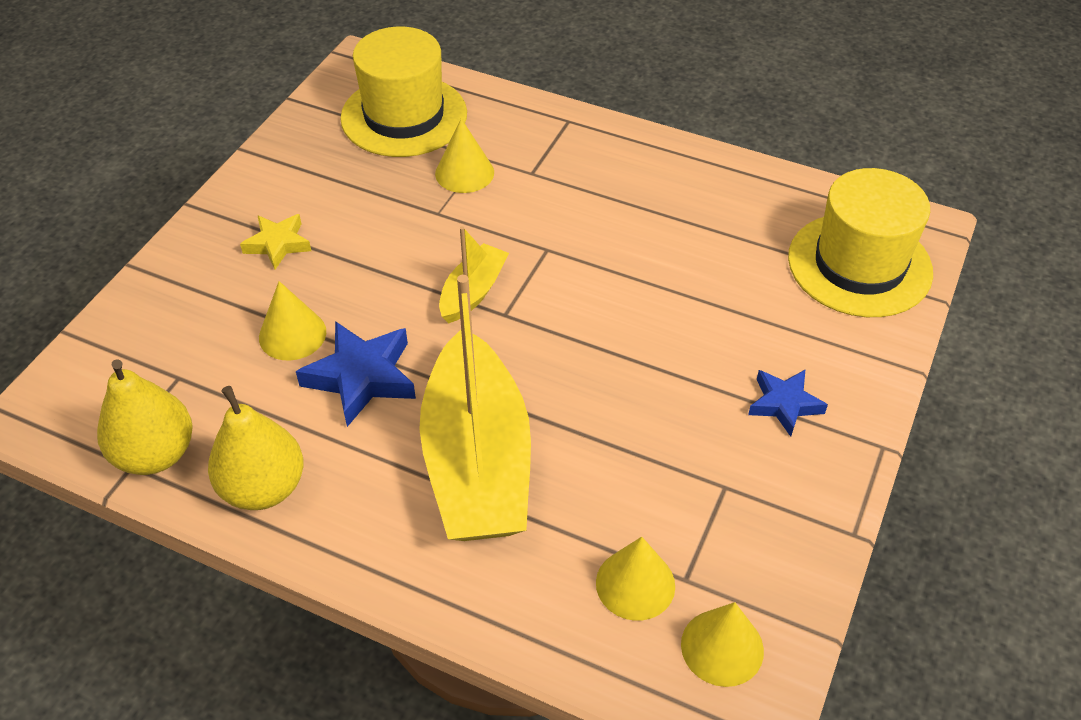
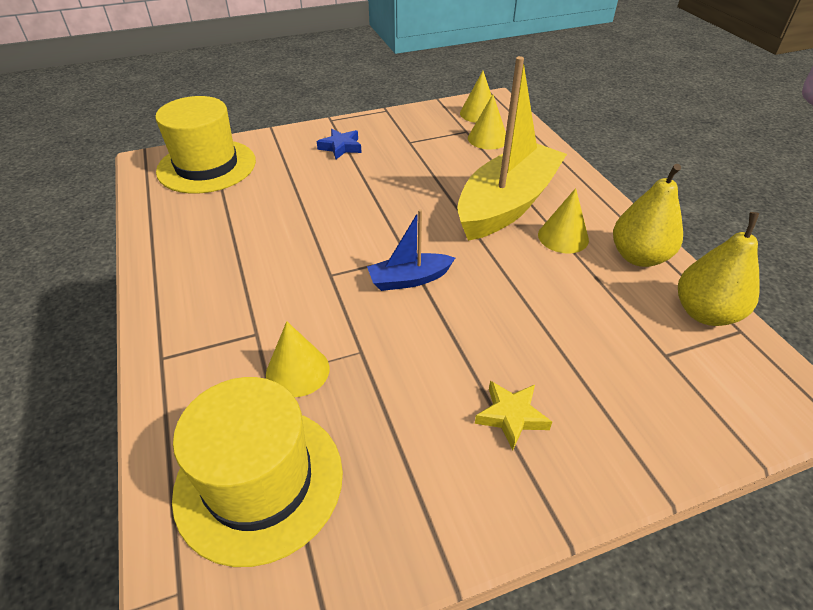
camera: 135 degrees left, 5 degrees down
(292, 334) = (557, 331): yellow cone -> yellow cone (563, 237)
(361, 377) = (532, 276): blue star -> none
(473, 292) = (409, 279): yellow boat -> blue boat

